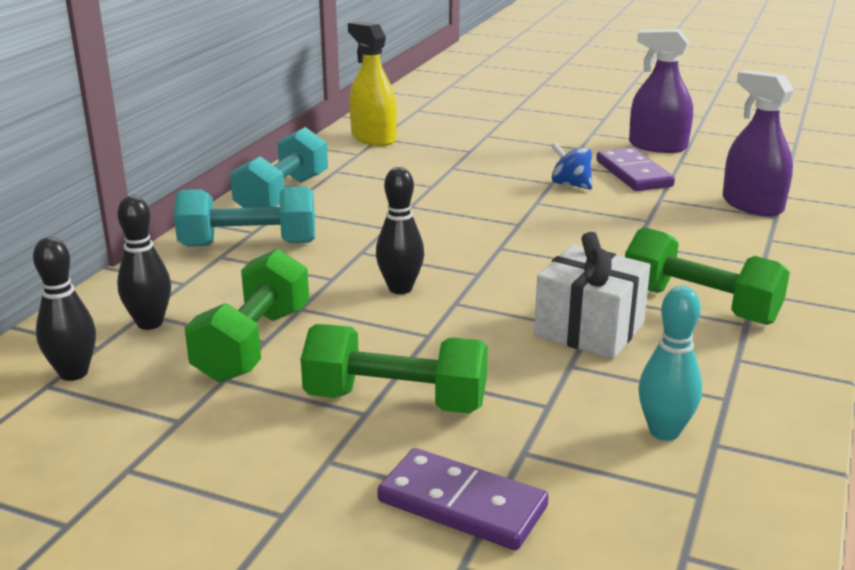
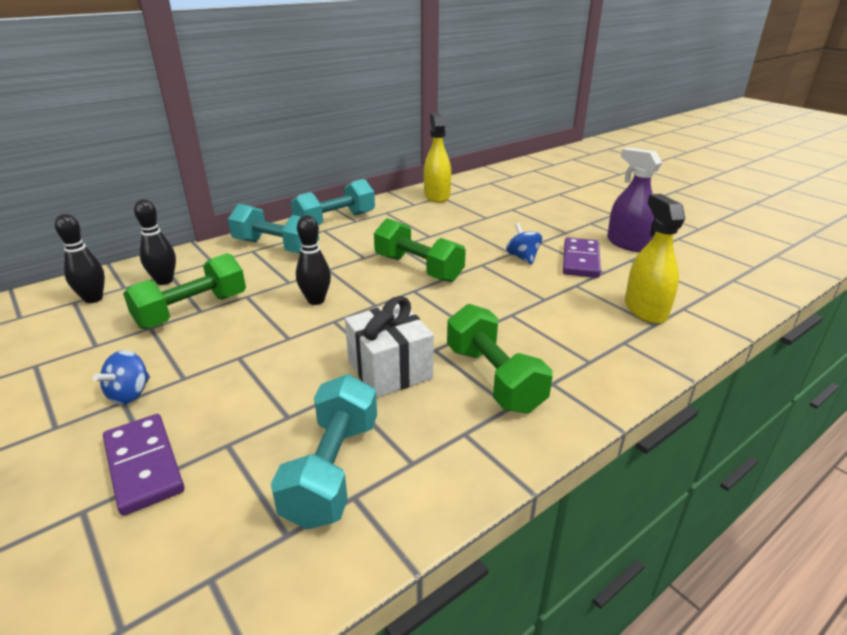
camera: 30 degrees right, 5 degrees up
(324, 451) = (130, 394): none -> blue spinning top
(396, 401) = (209, 376): green dumbbell -> green dumbbell (418, 268)
(664, 431) = (332, 470): turquoise bowling pin -> turquoise dumbbell
(752, 205) = (645, 309): purple spray bottle -> yellow spray bottle

